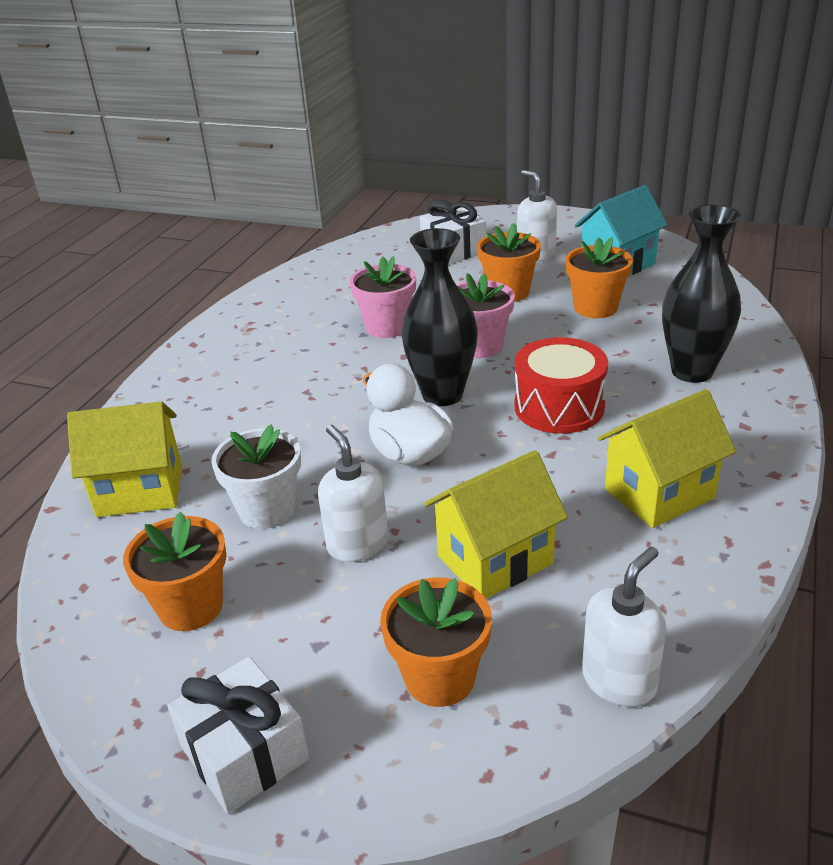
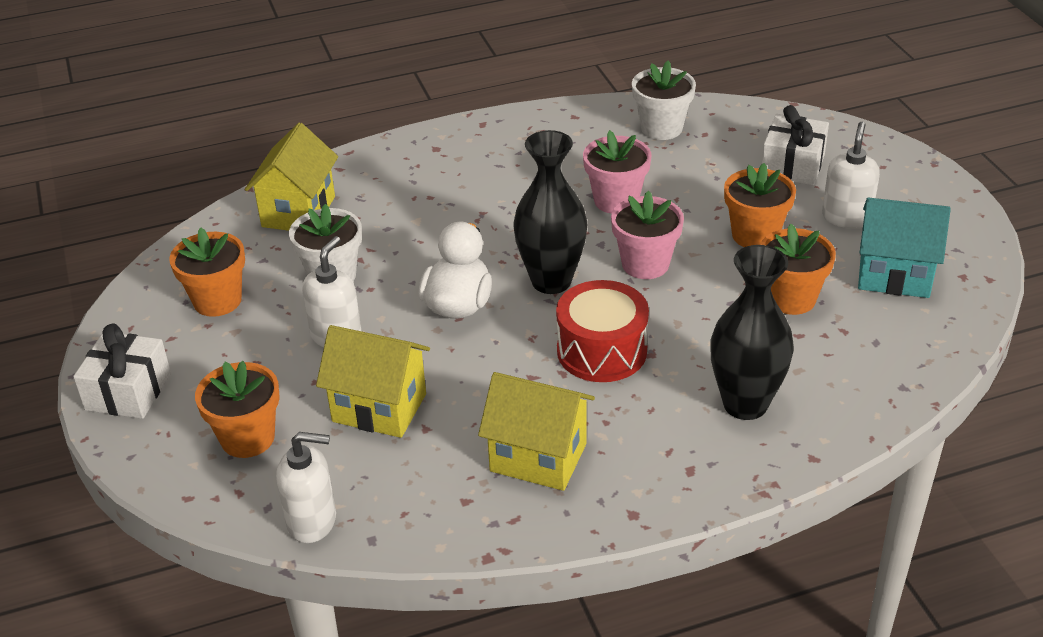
camera: 50 degrees right, 5 degrees up
(140, 491) = (298, 211): yellow house -> yellow house turned 60 degrees clockwise
(333, 276) = (661, 128): none -> white flower pot

